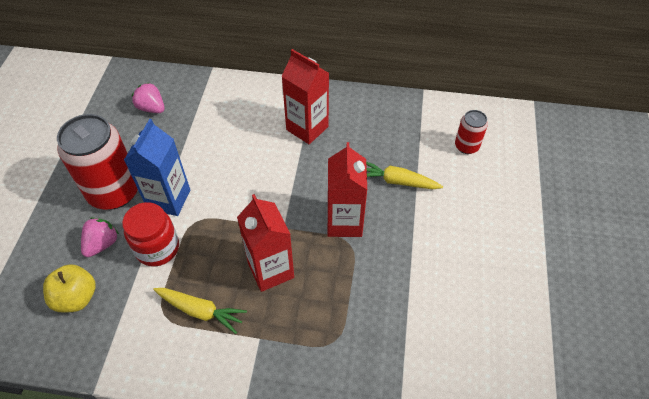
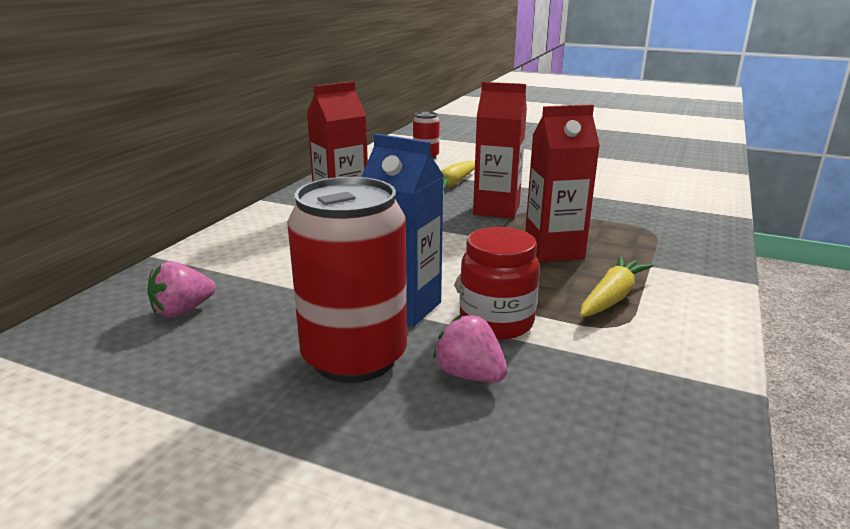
camera: 75 degrees left, 30 degrees down
(76, 297) = (583, 408): yellow apple -> none

